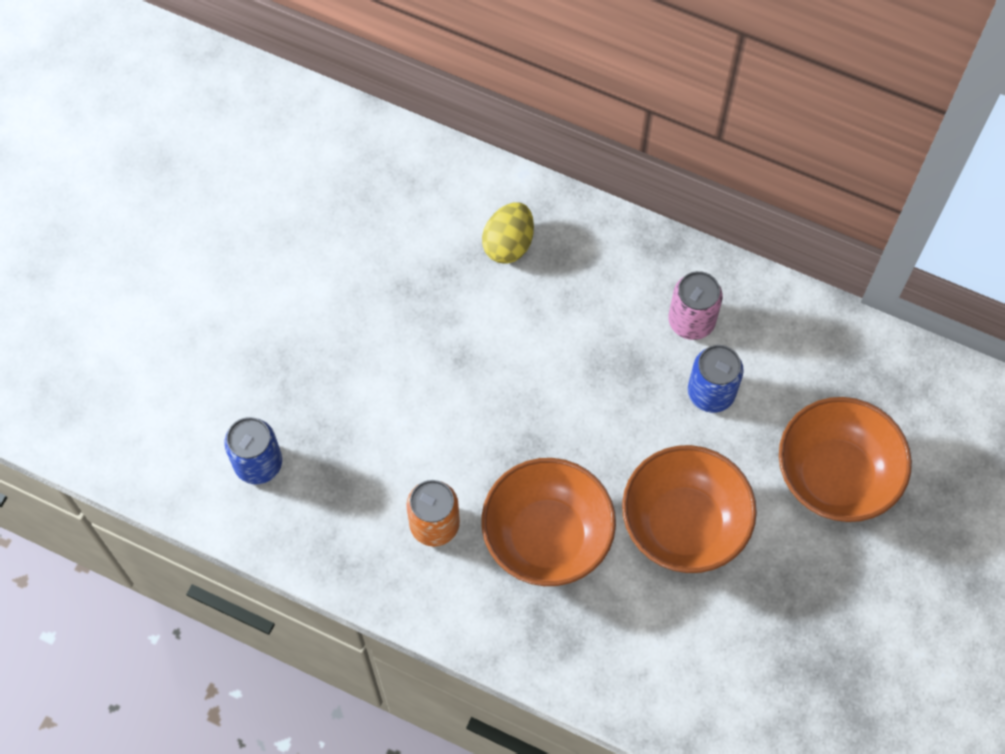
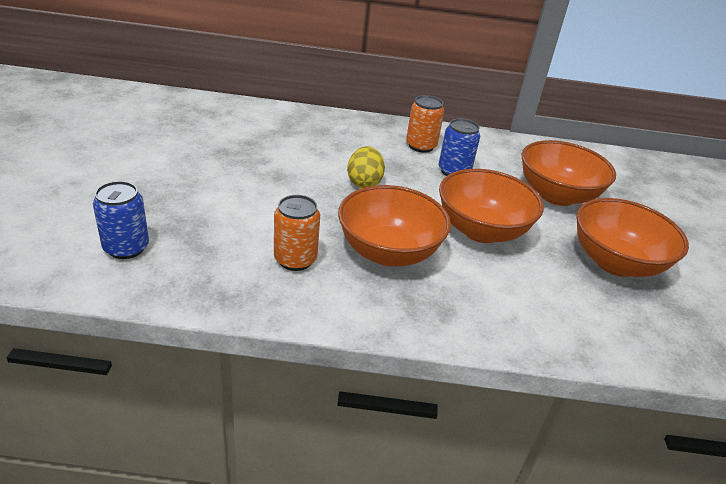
camera: 25 degrees left, 30 degrees down
(508, 244) = (287, 129): yellow egg -> yellow egg (364, 182)
(691, 321) = (421, 146): pink can -> orange can
(828, 622) = (615, 263): none -> orange bowl

